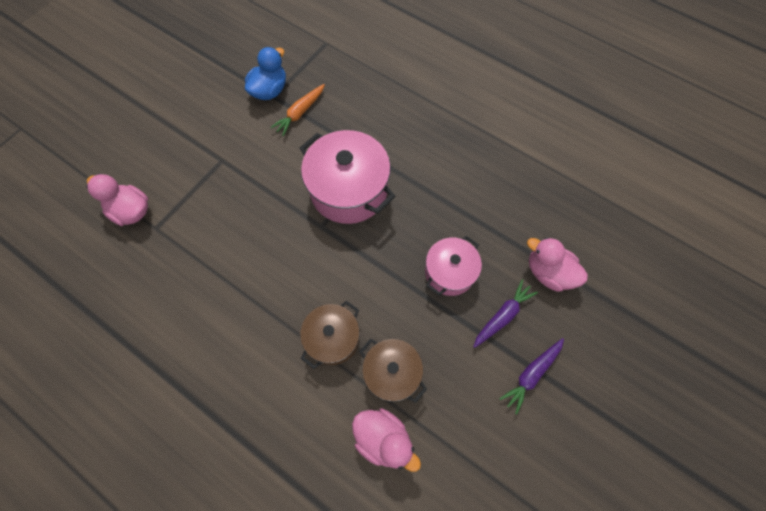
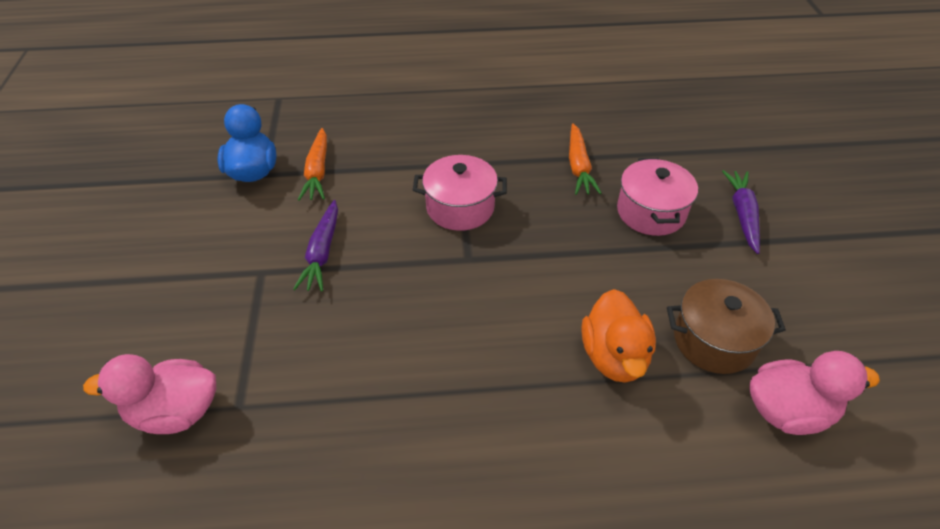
camera: 40 degrees left, 20 degrees down
(333, 338) = (614, 356): brown pot -> orange duck
(349, 190) = (460, 207): pink pot -> pink pot, size x0.60
(443, 210) = (578, 166): none -> orange carrot
(531, 374) = (827, 243): purple carrot -> purple carrot (322, 252)
(548, 272) = (732, 156): pink duck -> none

